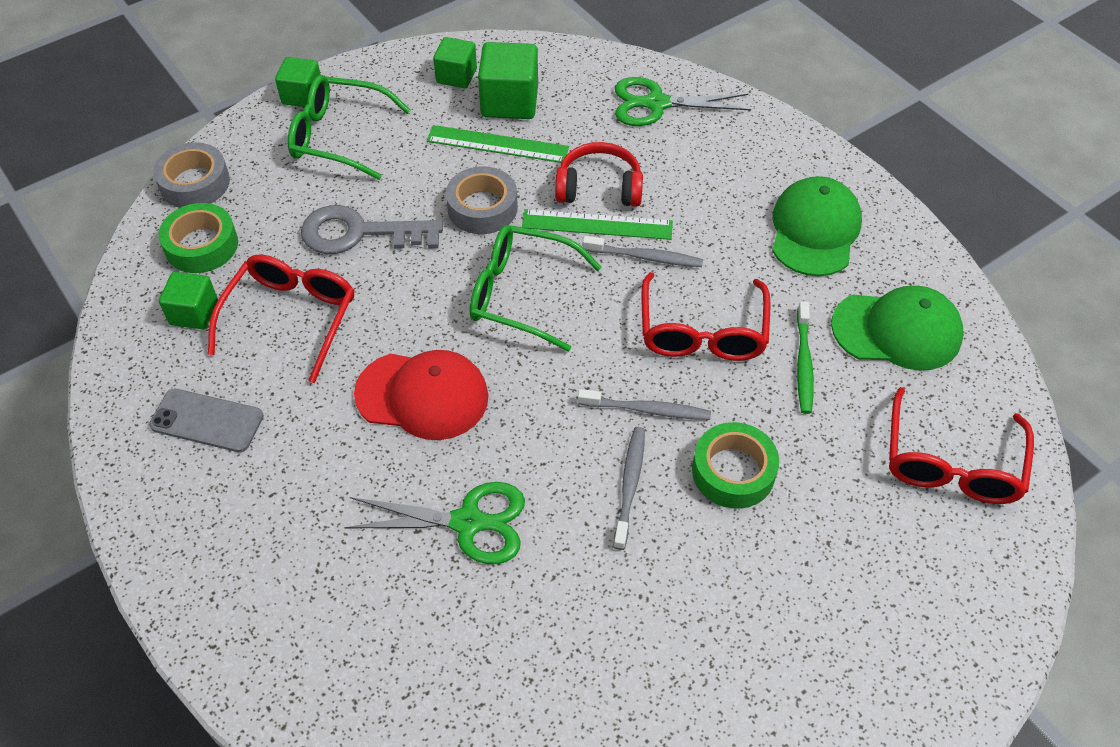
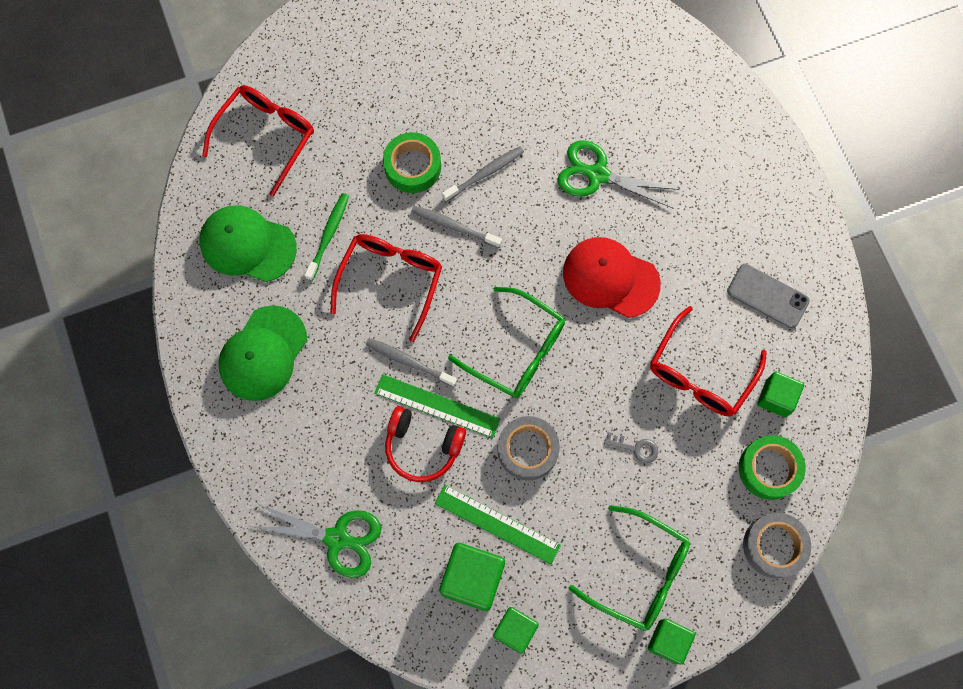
camera: 165 degrees left, 20 degrees up
(359, 233) = (635, 448): grey key -> grey key, size x0.45
(629, 486) = (484, 174): grey toothbrush -> grey toothbrush turned 150 degrees counterclockwise

